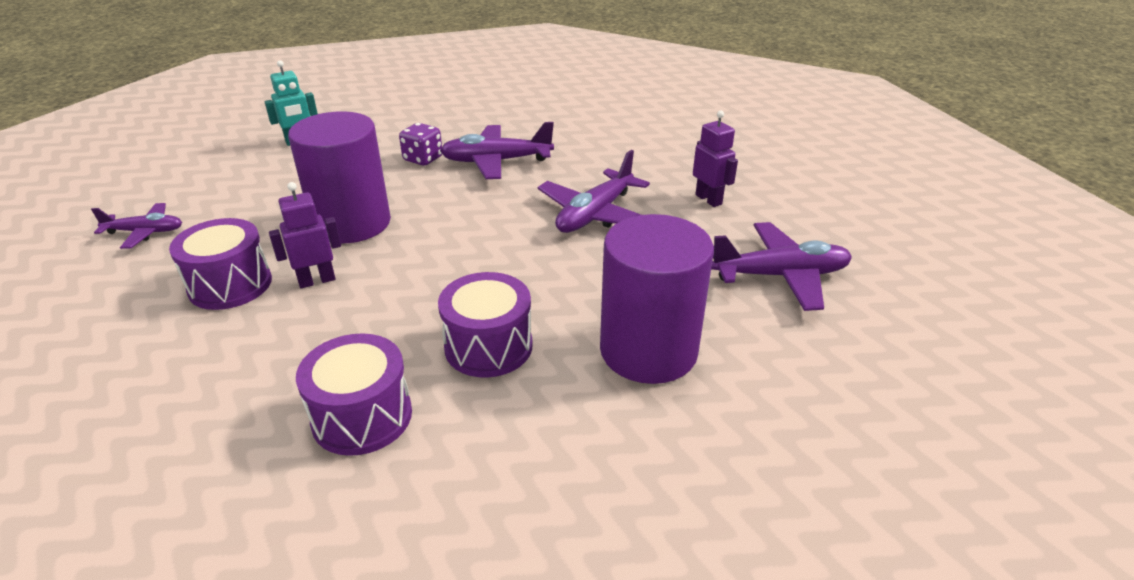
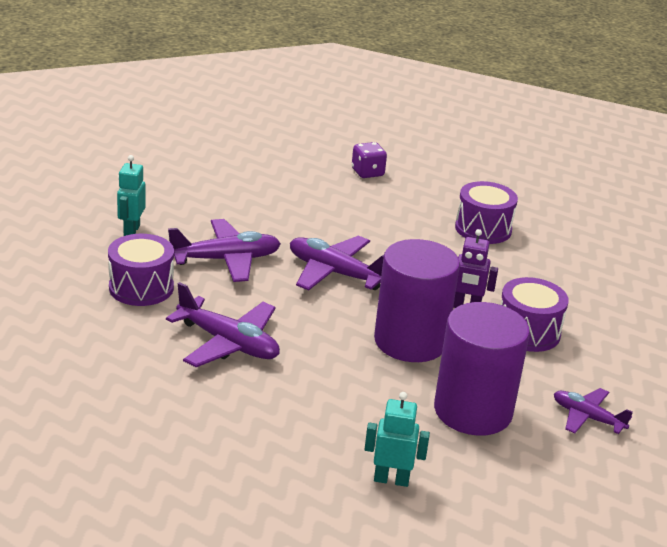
camera: 145 degrees left, 5 degrees down
(423, 159) = (288, 381): purple dice -> purple dice (367, 173)
(488, 346) = (393, 226): purple drum -> purple drum (141, 288)
(648, 350) = (314, 189): purple cylinder -> purple cylinder (473, 411)
(708, 199) = (131, 231): purple robot -> turquoise robot
(780, 276) = (187, 180): purple plane -> purple plane (335, 273)

